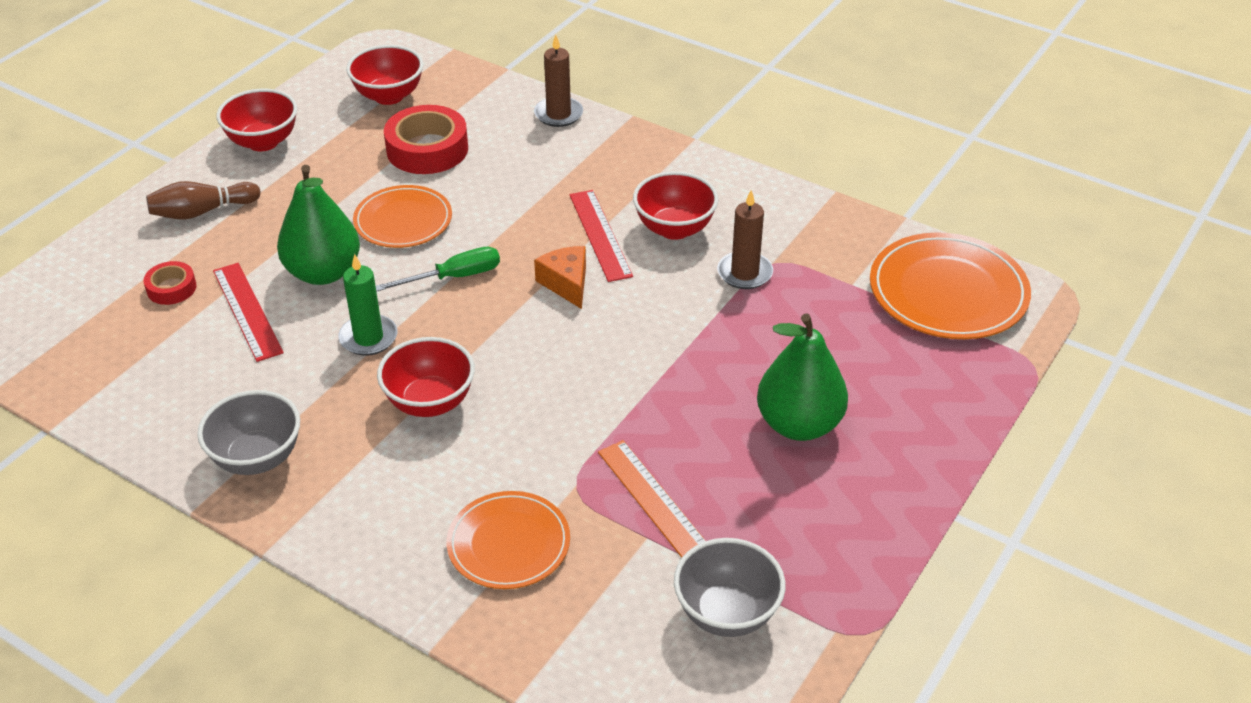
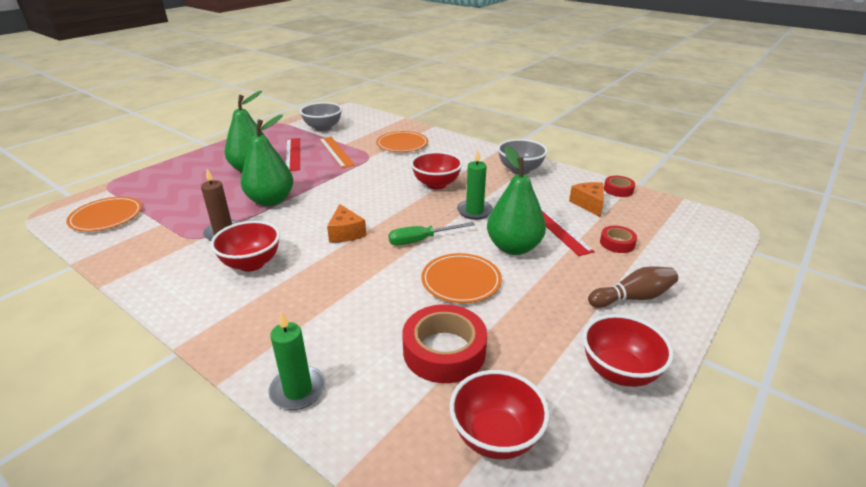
camera: 175 degrees left, 10 degrees down
(93, 408) = (618, 190): none -> red tape
(169, 366) = (589, 204): none -> orange cheese
(558, 114) = (298, 390): brown candle -> green candle
(600, 235) = (309, 262): red ruler -> red ruler (293, 154)
(713, 342) = (271, 200): none -> green pear
(948, 292) = (106, 217): orange plate -> orange plate, size x0.66

